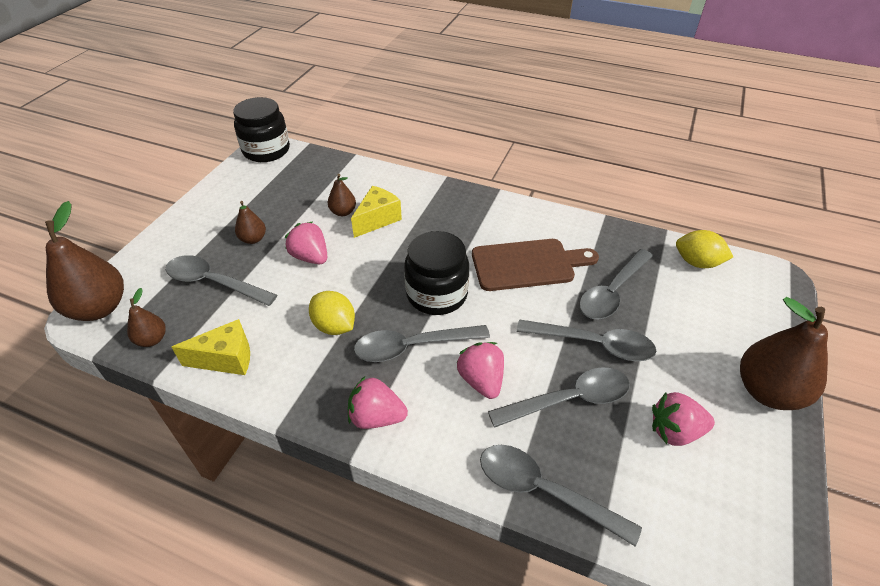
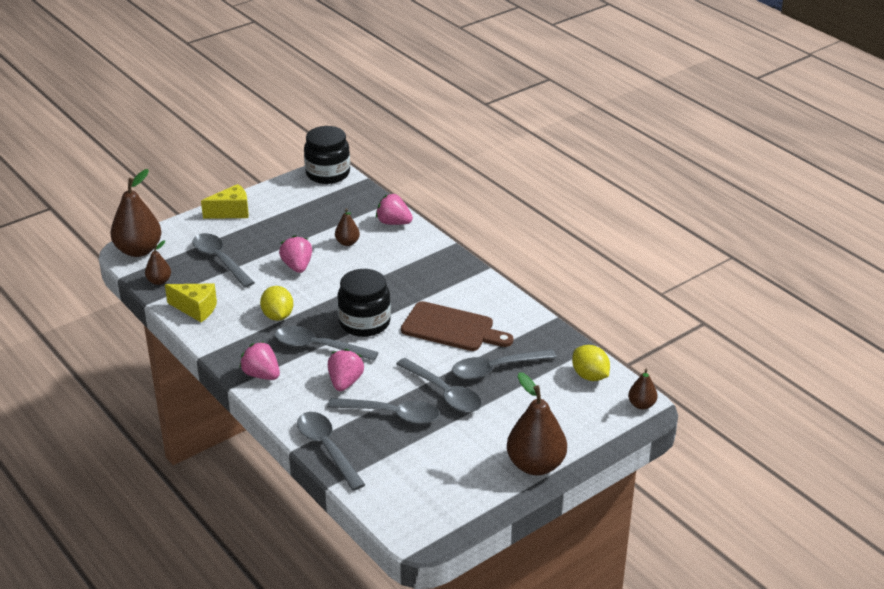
camera: 30 degrees right, 10 degrees down
(253, 239) = (267, 240): brown pear -> brown pear (641, 405)
(377, 219) = (368, 257): yellow cheese -> yellow cheese (231, 212)
(674, 431) = (443, 457): pink strawberry -> pink strawberry (393, 223)

